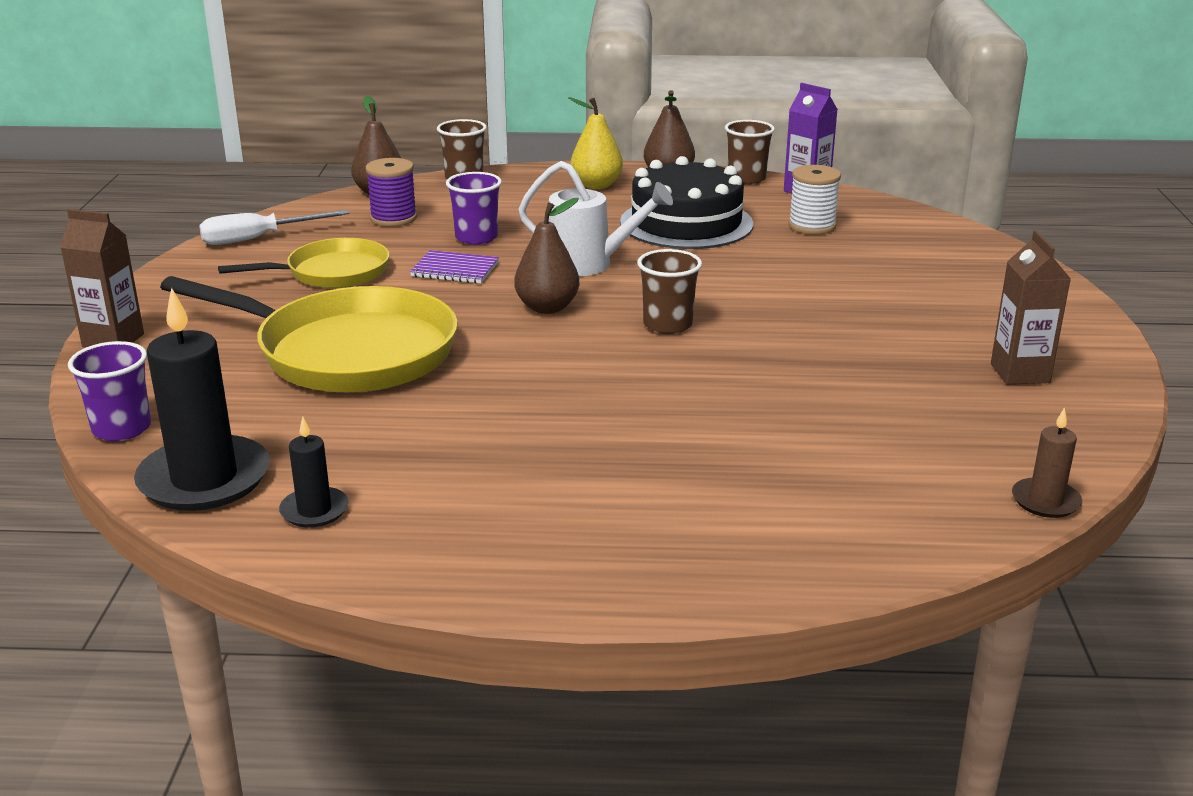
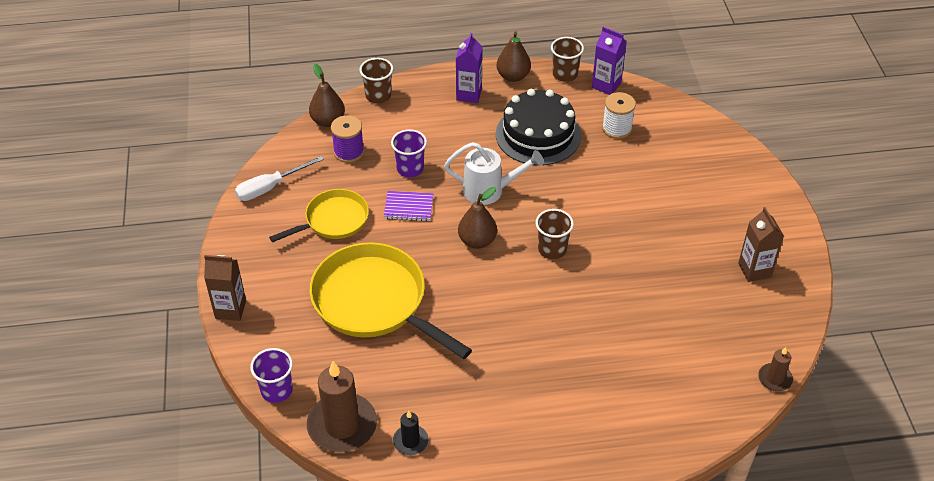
camera: 10 degrees left, 20 degrees up
(204, 479) = (342, 425): black candle -> brown candle
(347, 352) = (374, 302): yellow pan -> yellow pan turned 150 degrees counterclockwise
(596, 185) = (469, 94): yellow pear -> purple carton

